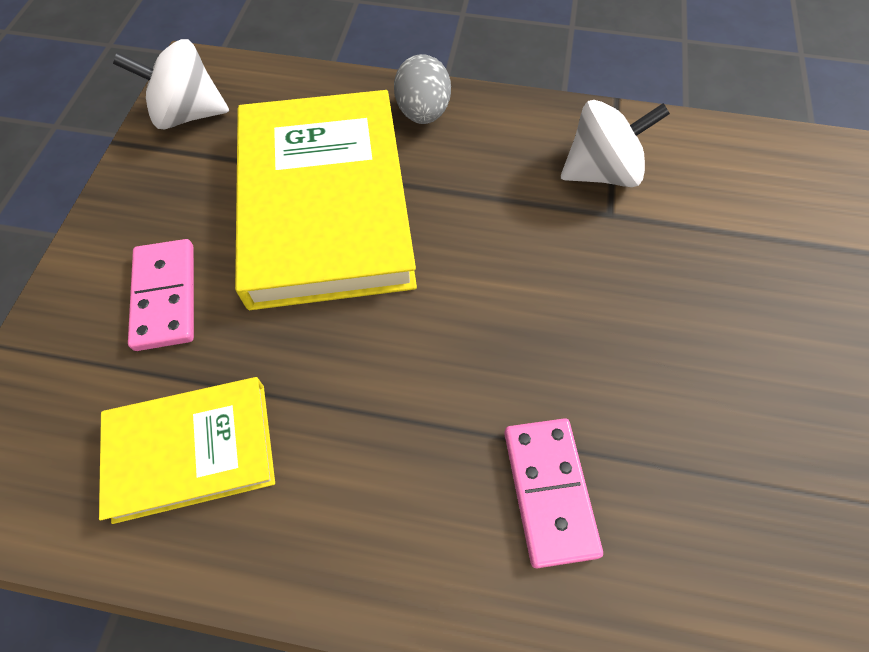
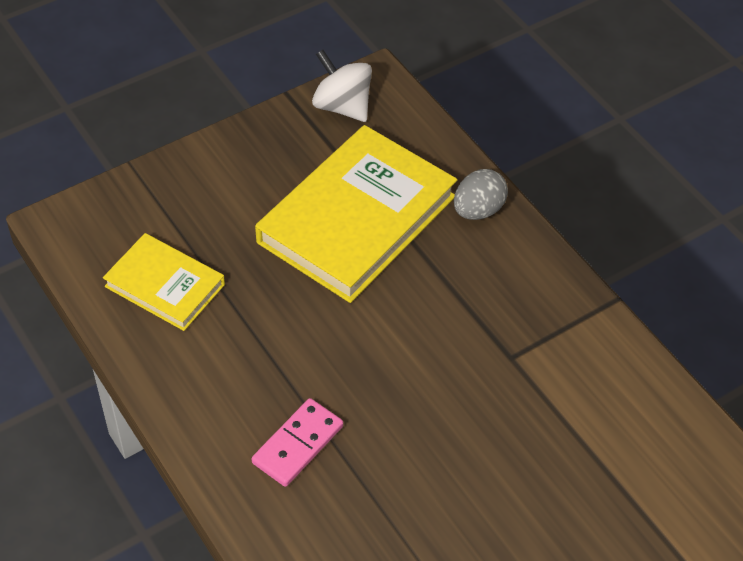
camera: 45 degrees right, 10 degrees down
(165, 296) = (225, 203): pink domino -> none
(601, 172) = (539, 331): white spinning top -> none

